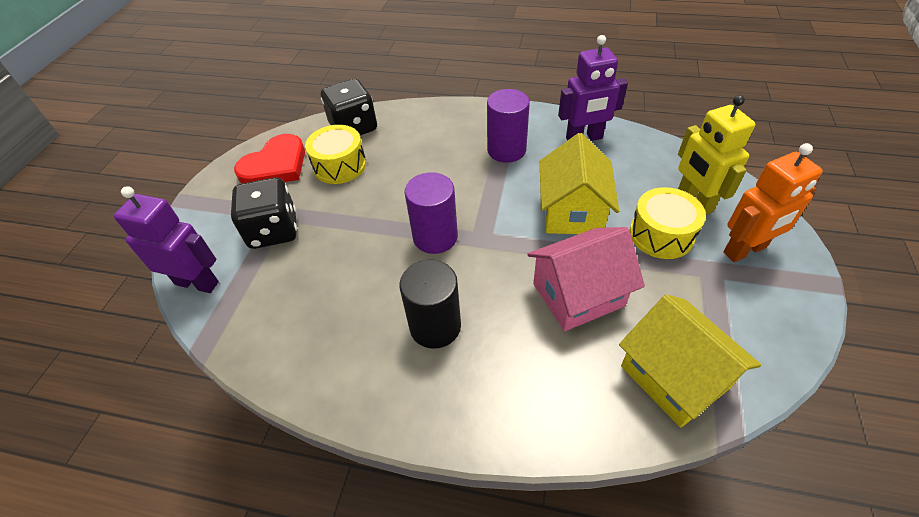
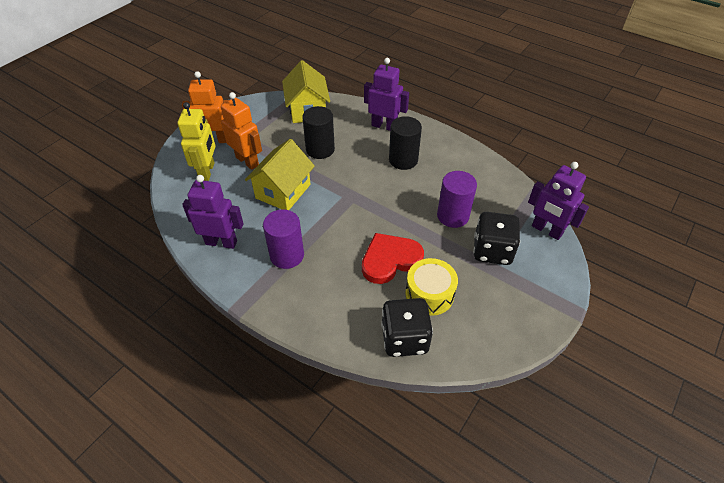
camera: 160 degrees left, 0 degrees up
(275, 165) = (488, 318): red heart -> red heart (390, 260)
(435, 237) = (379, 206): purple cylinder -> purple cylinder (453, 216)
(505, 394) = (384, 126): none -> purple robot
(578, 295) = (320, 149): pink house -> black cylinder
(661, 235) = (247, 161): yellow drum -> orange robot

